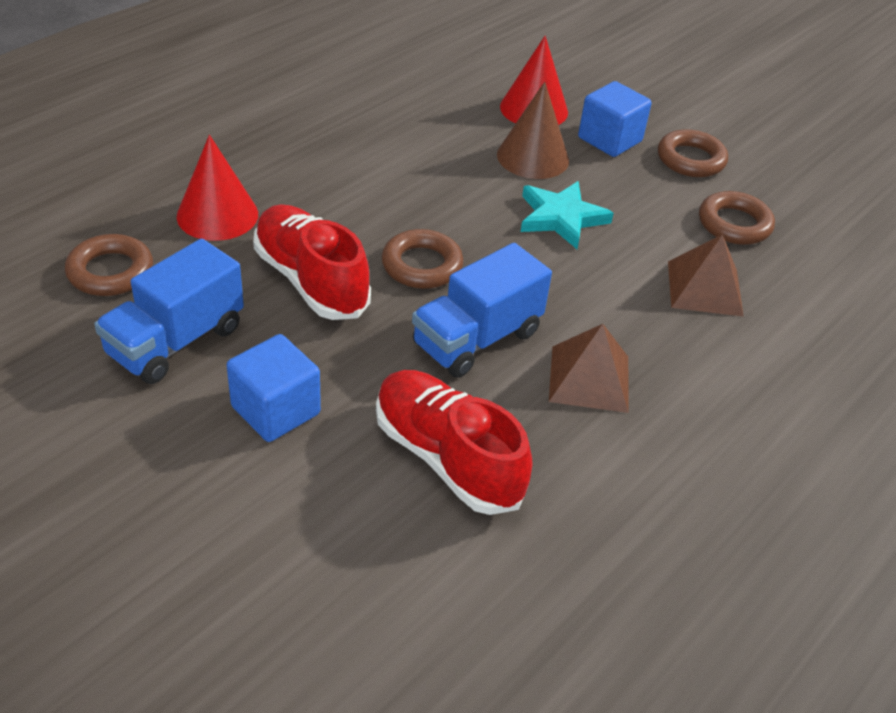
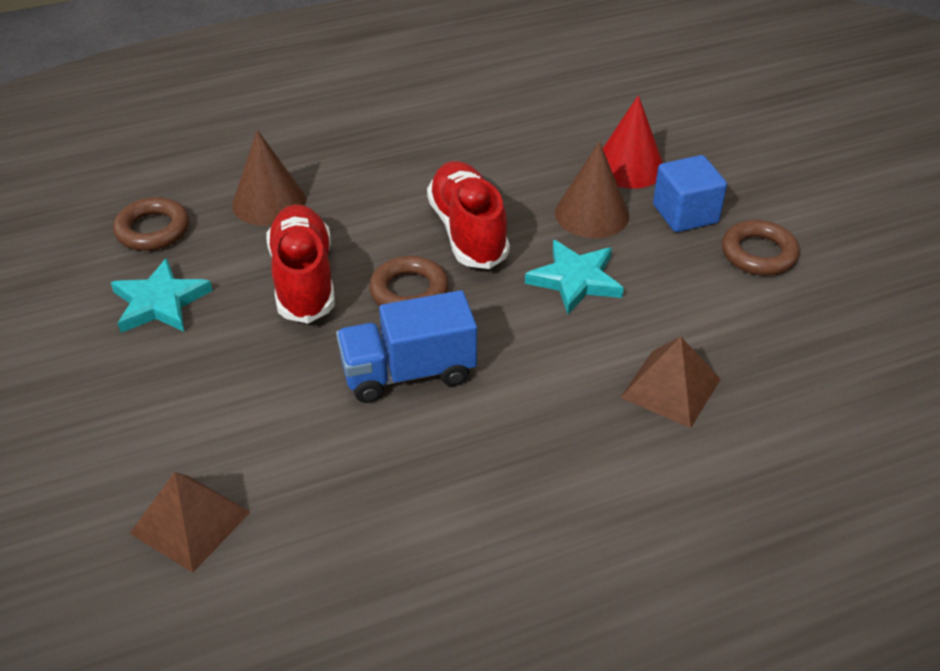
camera: 30 degrees right, 0 degrees up
(176, 341) = (160, 302): blue truck -> turquoise star
(217, 215) = (269, 202): red cone -> brown cone
(276, 410) = (194, 384): blue cube -> none
(447, 457) = (303, 471): red shoe -> red shoe (468, 231)
(589, 378) = (485, 441): brown pyramid -> brown pyramid (190, 522)
(734, 224) = (755, 332): brown ring -> none

